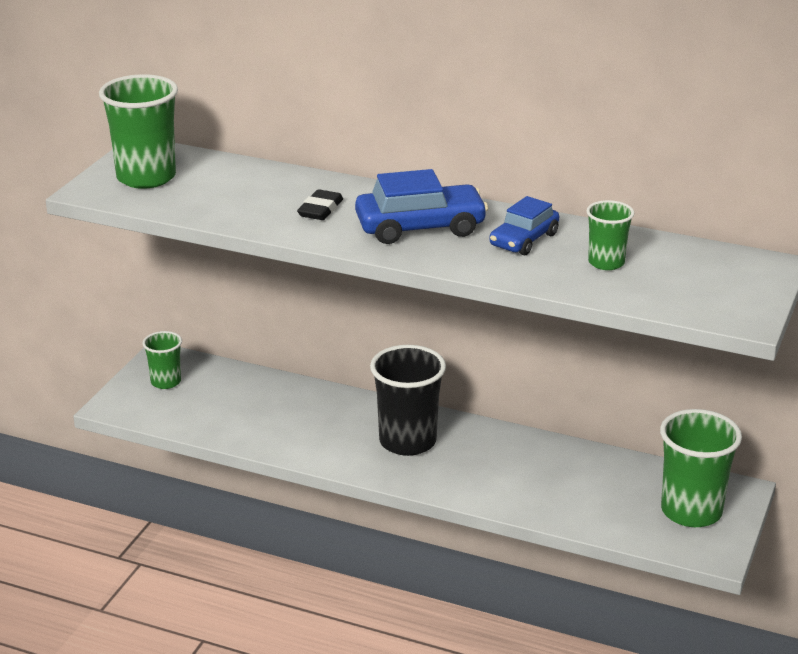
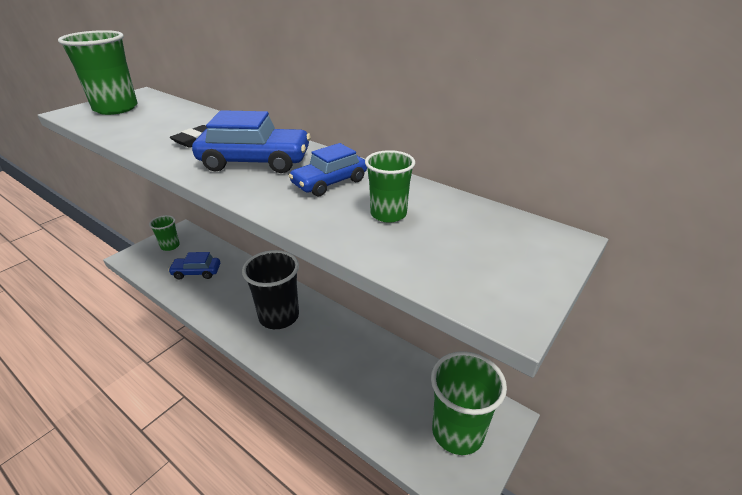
camera: 15 degrees right, 5 degrees up
(242, 409) = (196, 272): none -> blue car

